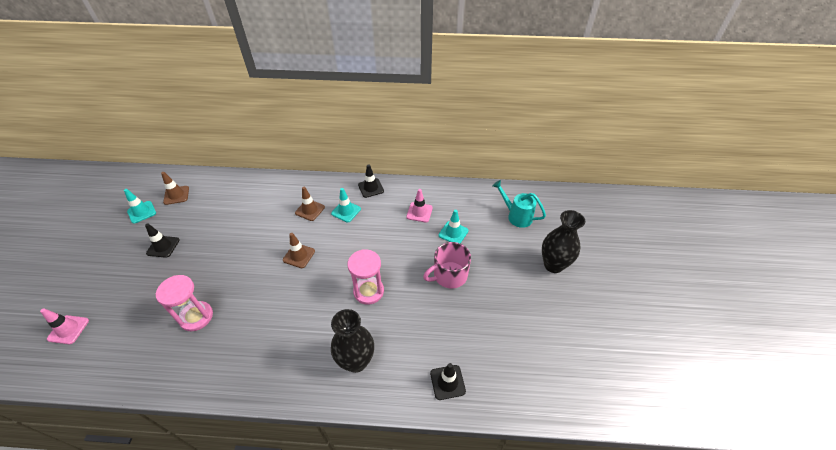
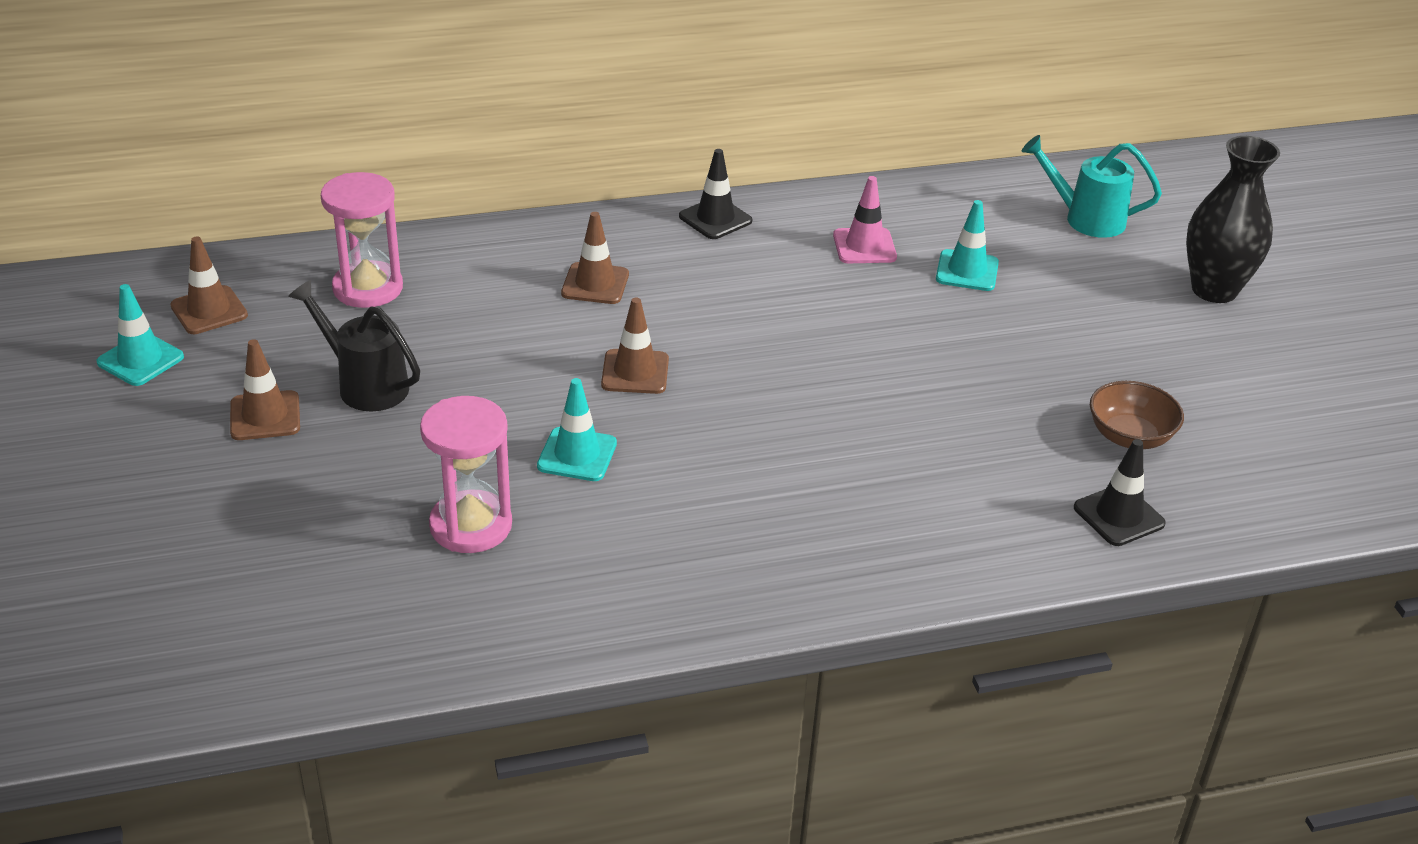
camera: 20 degrees left, 10 degrees down
(68, 329) = (152, 613): pink traffic cone -> none
(163, 246) = (265, 416): black traffic cone -> brown traffic cone
(204, 240) = (365, 385): none -> black watering can
(346, 211) = (687, 272): turquoise traffic cone -> turquoise traffic cone (577, 455)
(356, 361) = (906, 523): black vase -> none
(368, 291) = (848, 405): pink hourglass -> pink hourglass (368, 288)
(449, 275) = (1007, 346): pink mug -> none
(475, 338) = (1130, 436): none -> brown bowl

